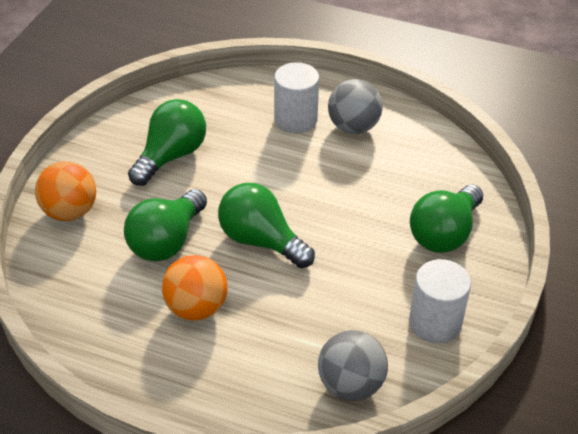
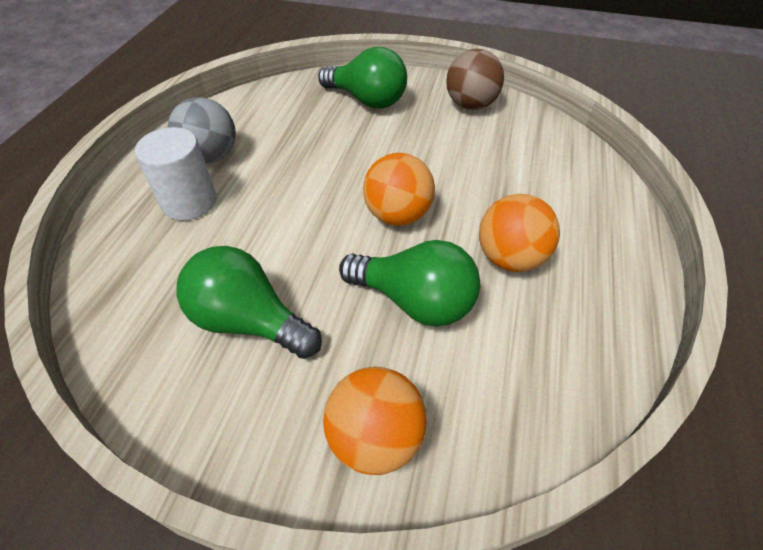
camera: 95 degrees left, 5 degrees up
(261, 241) = (397, 215): green light bulb -> orange ball
(350, 385) = (555, 146): grey ball -> none
(435, 323) = (470, 105): white cylinder -> brown ball

